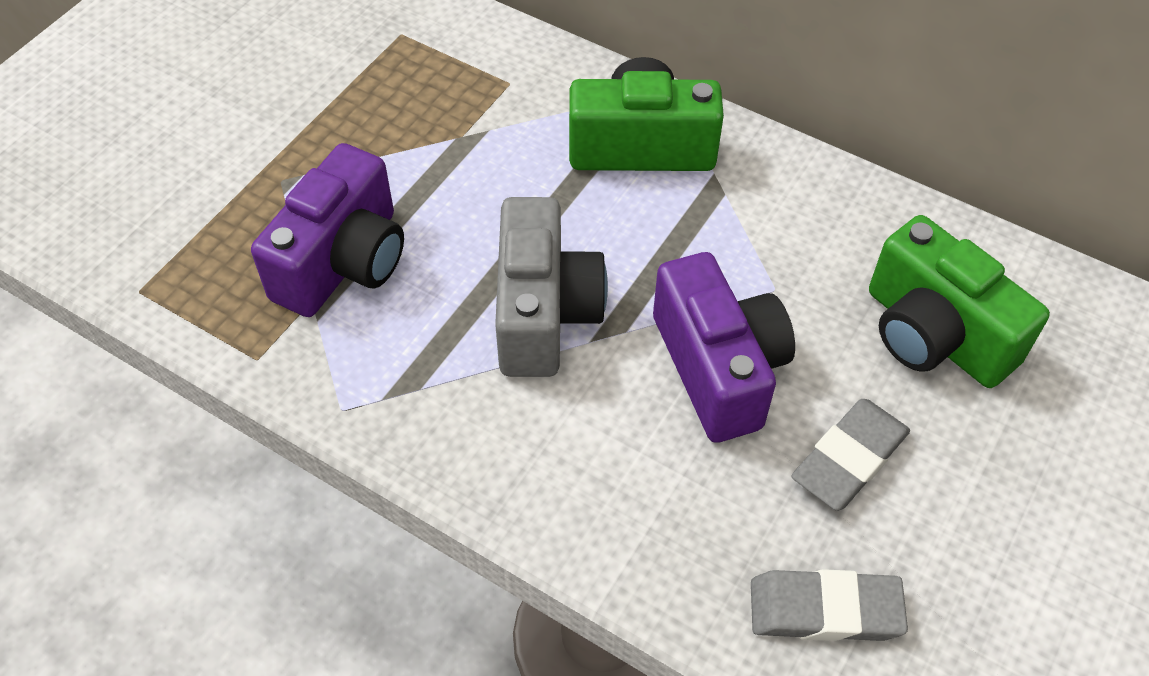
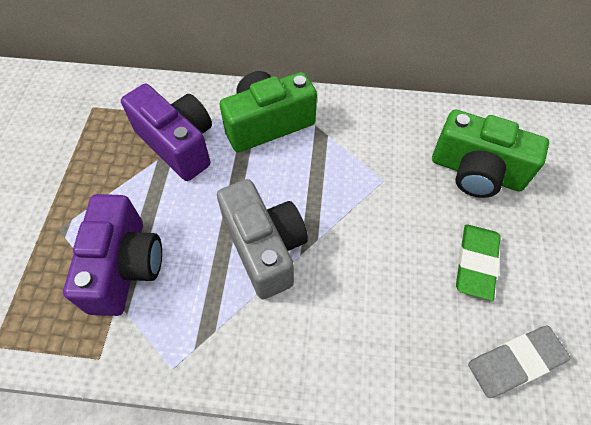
camera: 25 degrees left, 5 degrees up
(718, 368) = (379, 240): purple camera -> purple camera (178, 144)
(849, 458) = (476, 263): grey eraser -> green eraser

